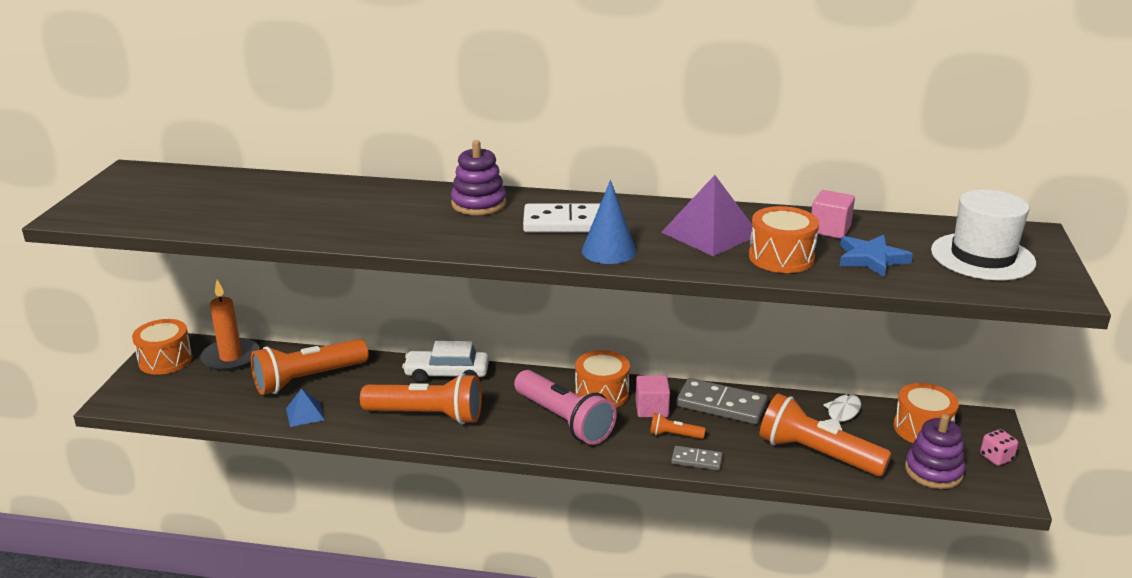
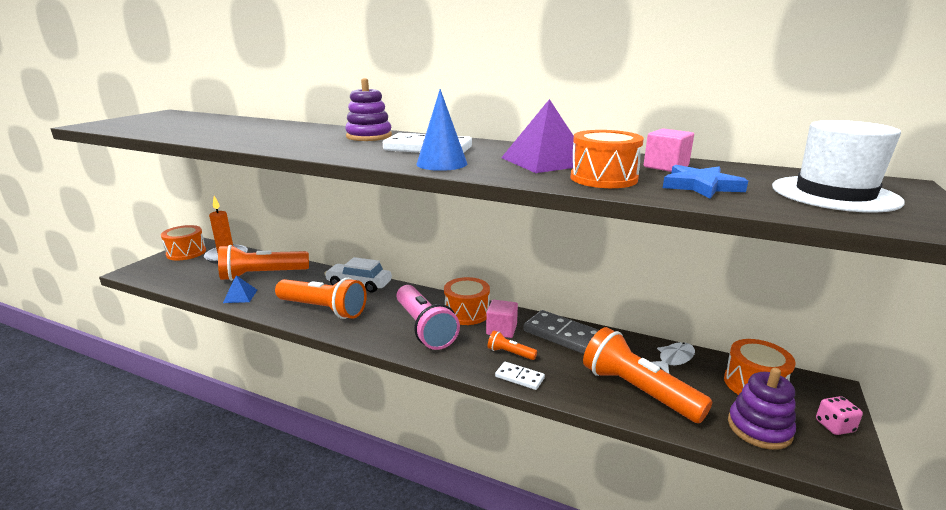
camera: 15 degrees right, 5 degrees down
(696, 460) = (519, 377): grey domino -> white domino

